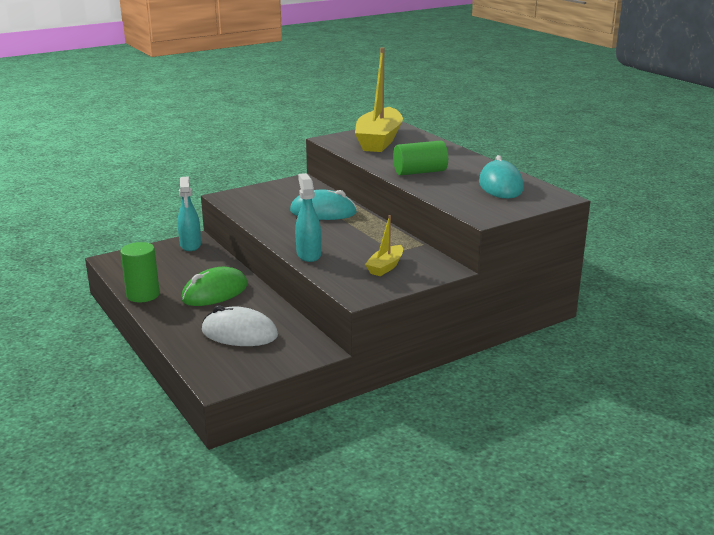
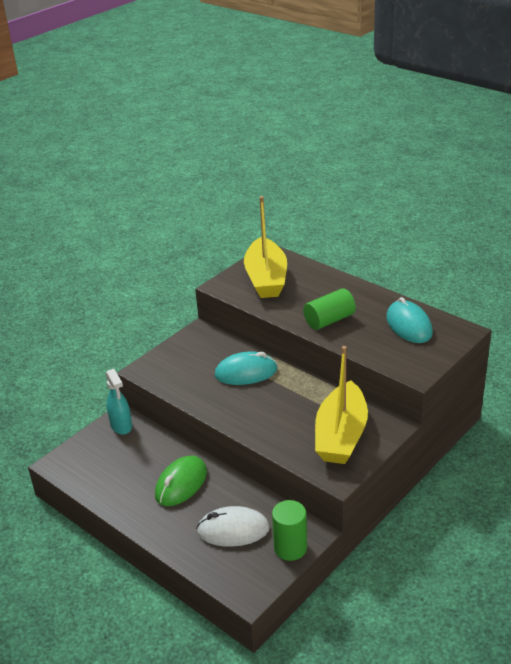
camera: 15 degrees left, 10 degrees up
(143, 295) = (116, 504): green cylinder -> green cylinder (290, 548)
(308, 255) = (266, 435): turquoise spray bottle -> none
(385, 267) = (341, 435): yellow boat -> yellow boat, size x2.11

